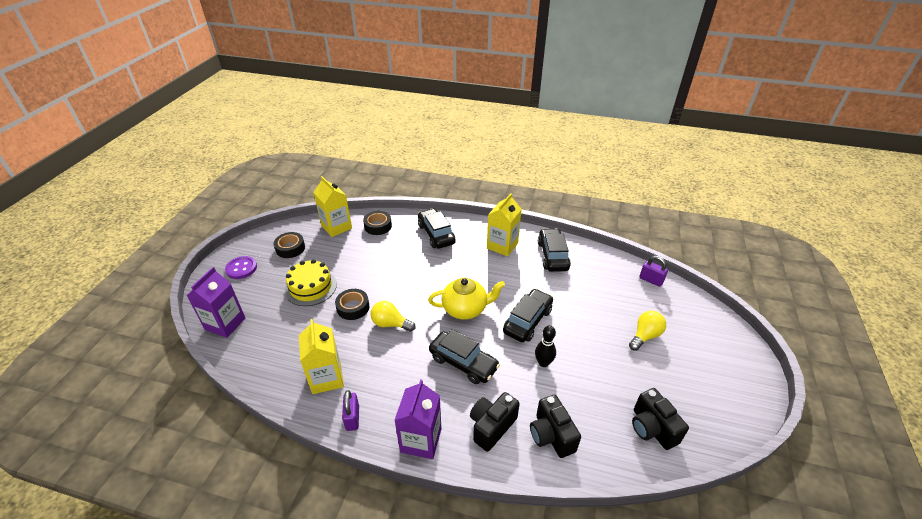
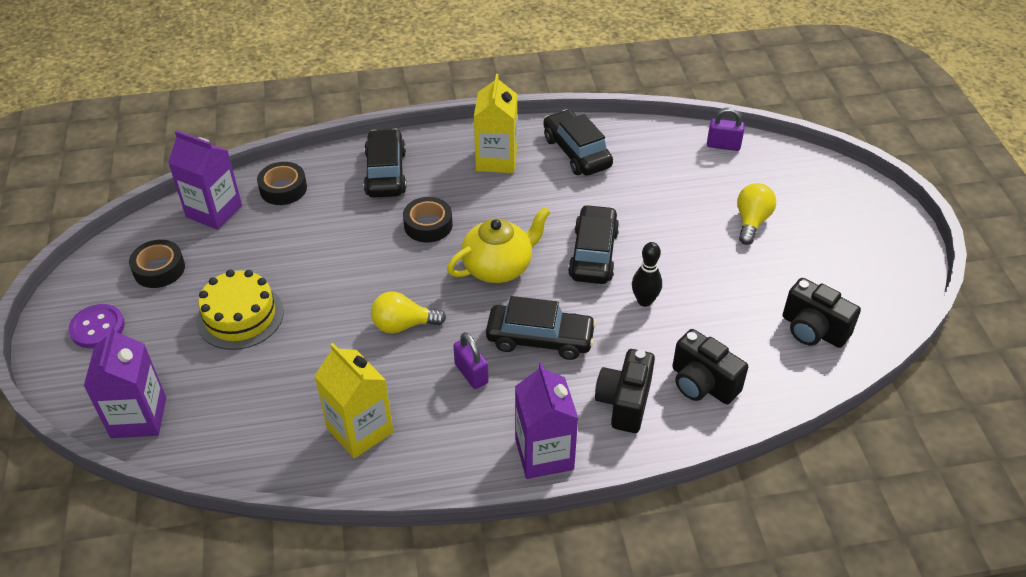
camera: 25 degrees left, 5 degrees up
(336, 227) = (214, 211): yellow carton -> purple carton
(352, 418) = (434, 465): purple padlock -> purple padlock (471, 373)
(353, 307) = (330, 322): black tape -> black tape (428, 225)
(436, 234) = (386, 173): black car -> black car turned 45 degrees clockwise

